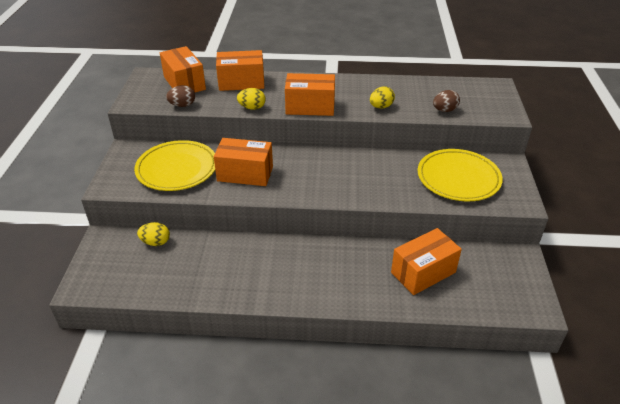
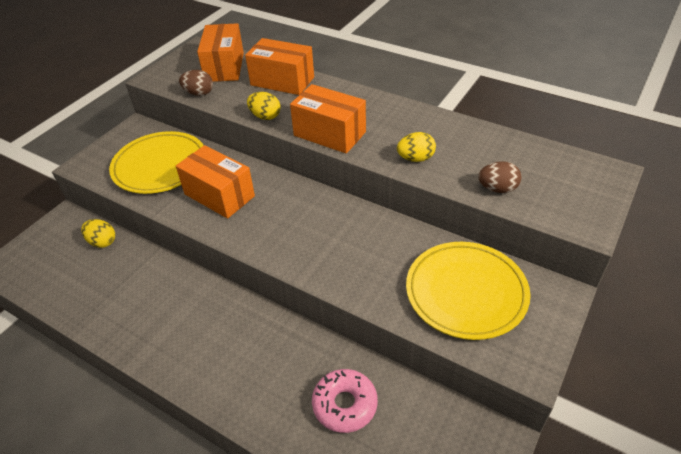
camera: 30 degrees right, 5 degrees up
(423, 272) = (345, 404): orange box -> pink donut

